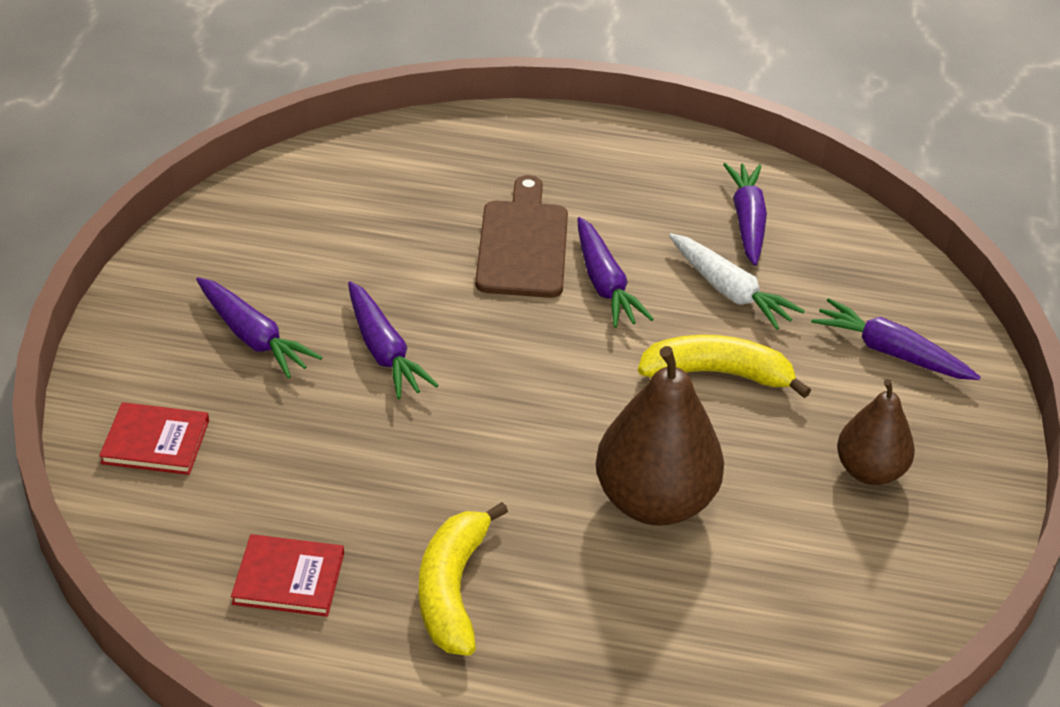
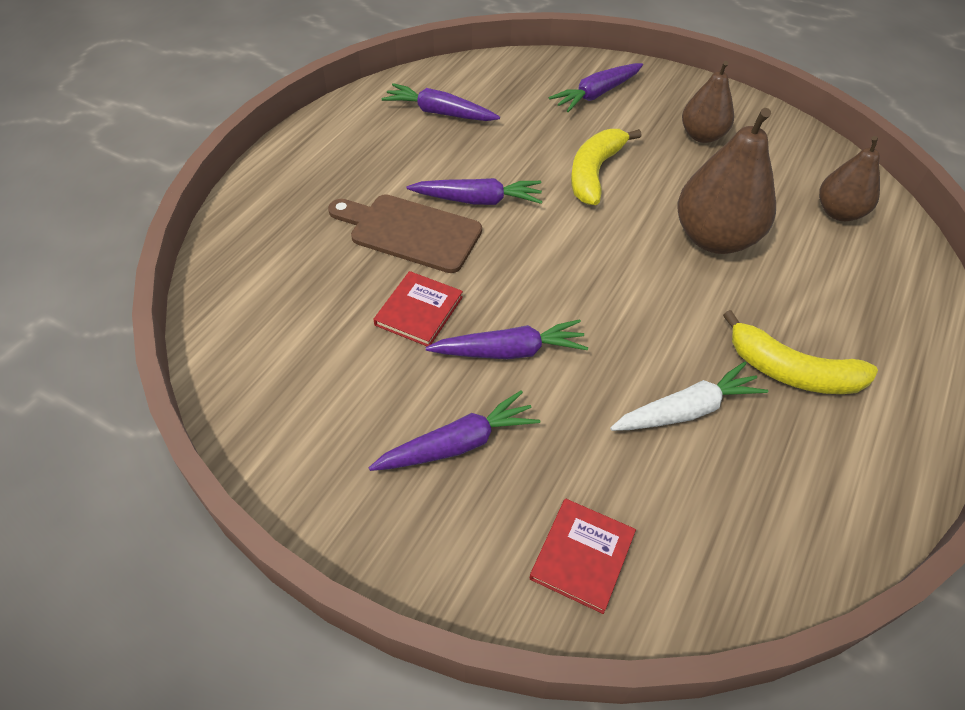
camera: 70 degrees left, 10 degrees up
(288, 578) = (772, 479): red book -> red book (418, 311)
(730, 291) = (511, 142): white carrot -> white carrot (687, 410)
(785, 634) = (839, 212): none -> brown pear

